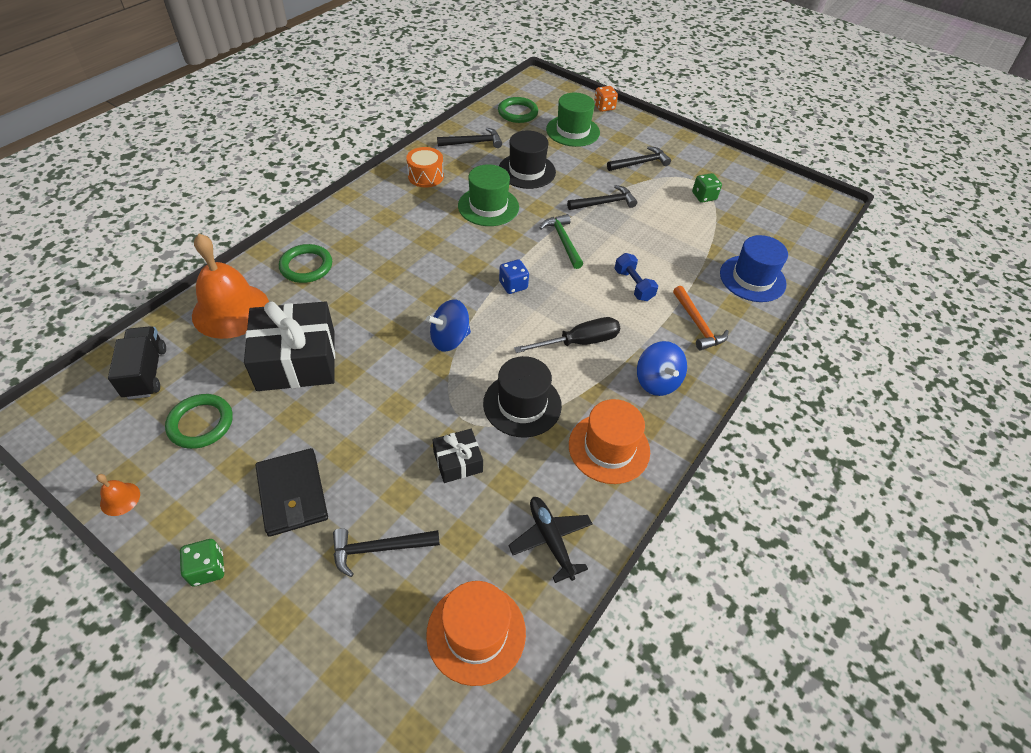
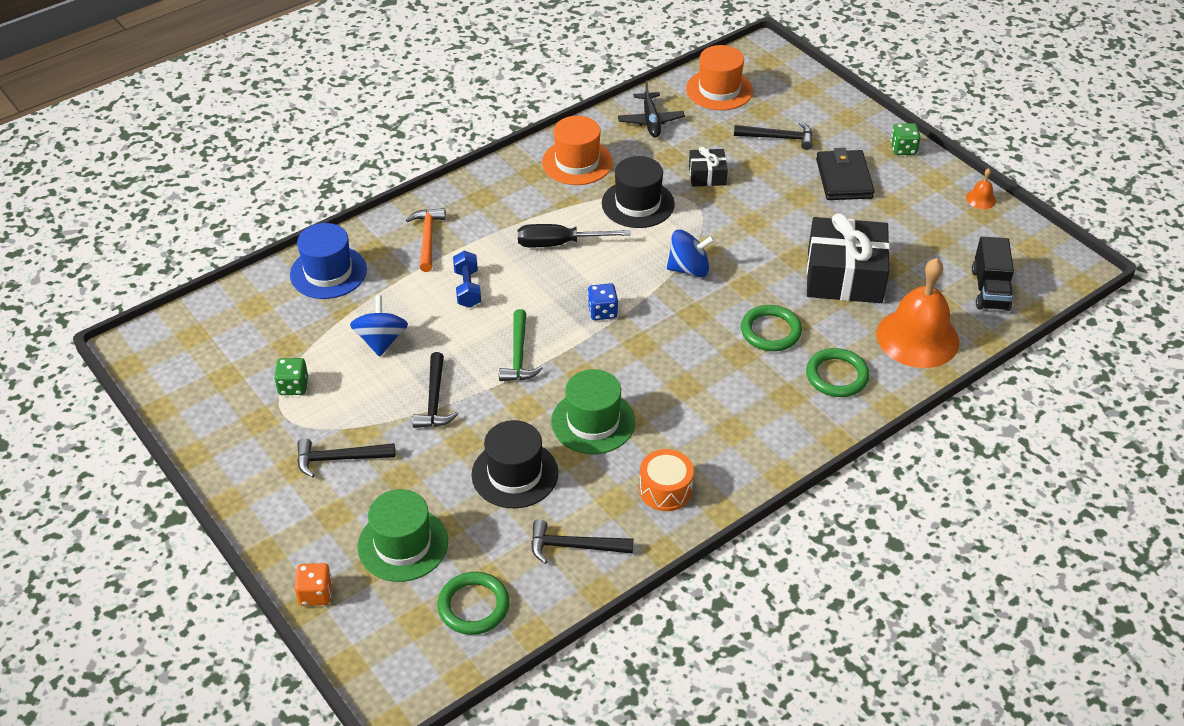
camera: 160 degrees left, 5 degrees down
(201, 423) = (927, 239): green ring -> green ring (770, 331)
(604, 203) = (434, 400): black hammer -> black hammer turned 90 degrees counterclockwise
(657, 381) = (504, 199): blue spinning top -> blue spinning top (381, 340)

